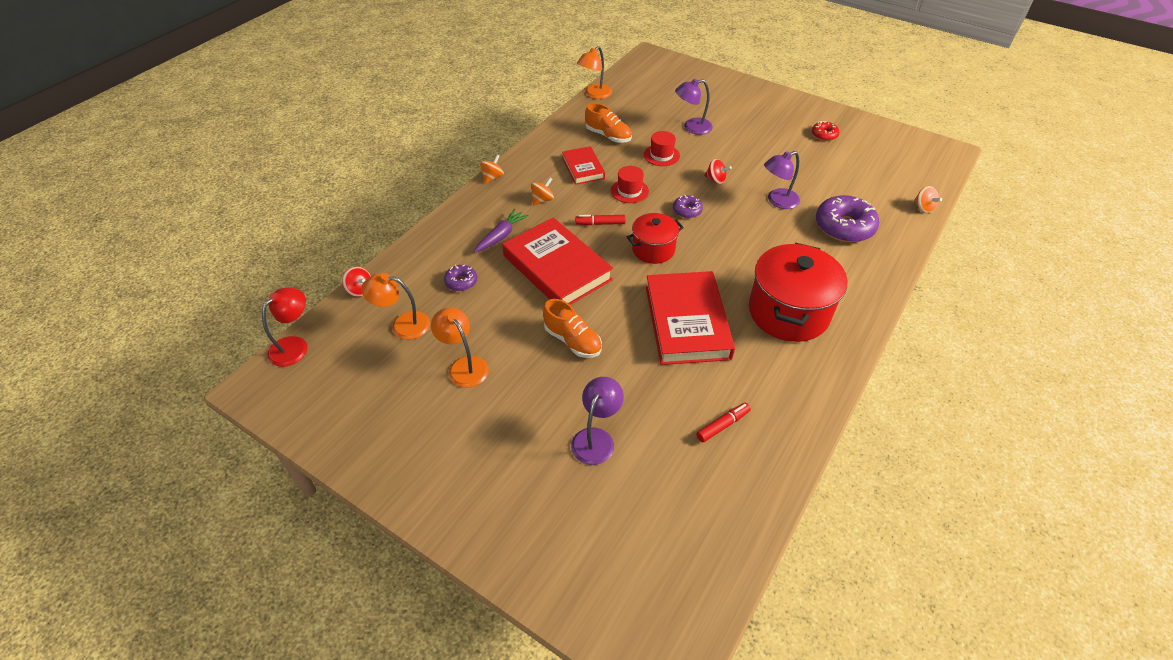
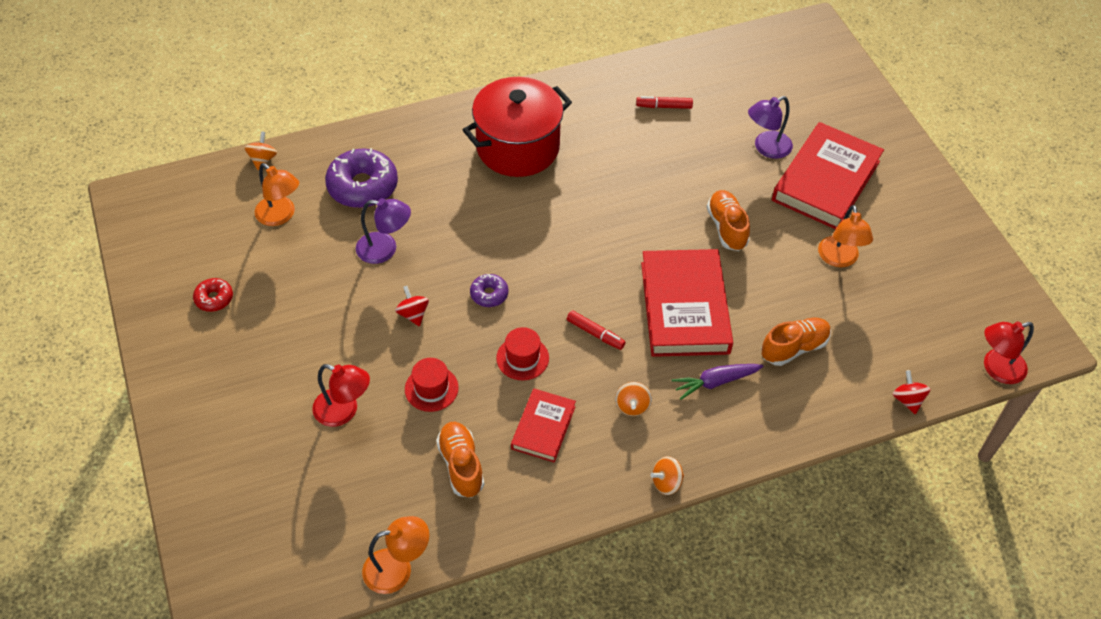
camera: 145 degrees left, 5 degrees up
(402, 325) = (878, 332): orange lamp -> orange lamp (281, 216)
(461, 282) = (794, 348): purple donut -> orange shoe
(542, 200) = (632, 406): orange spinning top -> orange spinning top turned 75 degrees counterclockwise
(653, 249) = (570, 271): red pot -> none
(687, 322) = (612, 188): red book -> red book (826, 181)
(692, 127) = (344, 411): purple lamp -> red lamp

